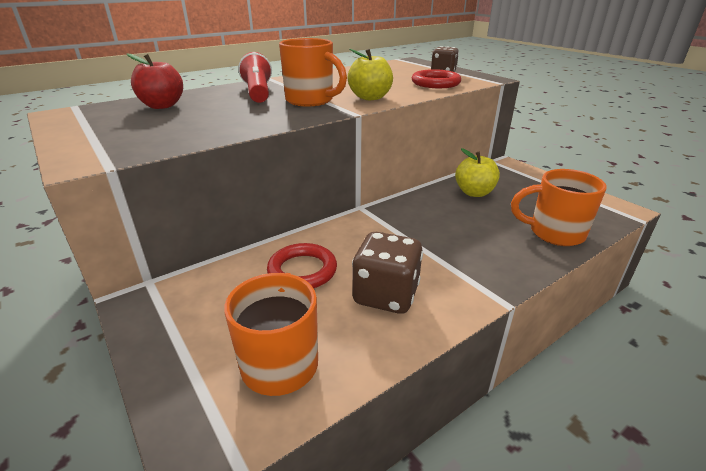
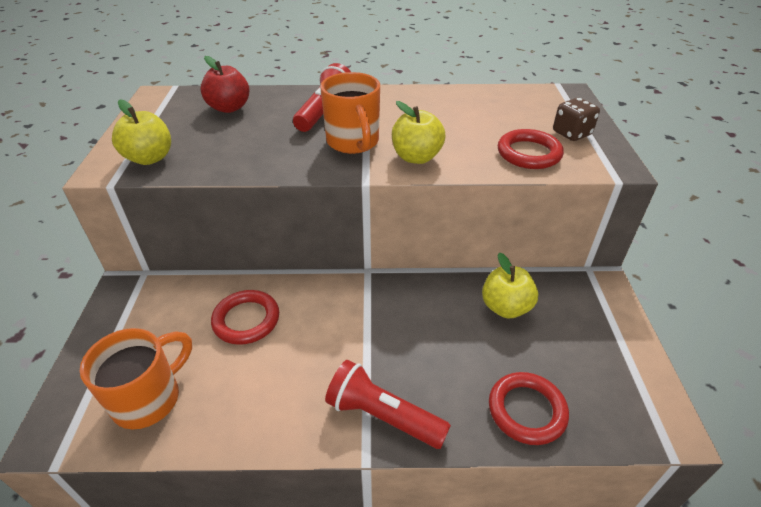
camera: 35 degrees right, 10 degrees up
(128, 144) = (150, 158): none -> yellow apple
(386, 295) = (279, 384): brown dice -> none
(482, 275) = (383, 415): none -> red flashlight
(554, 233) = (526, 410): orange mug -> red ring

